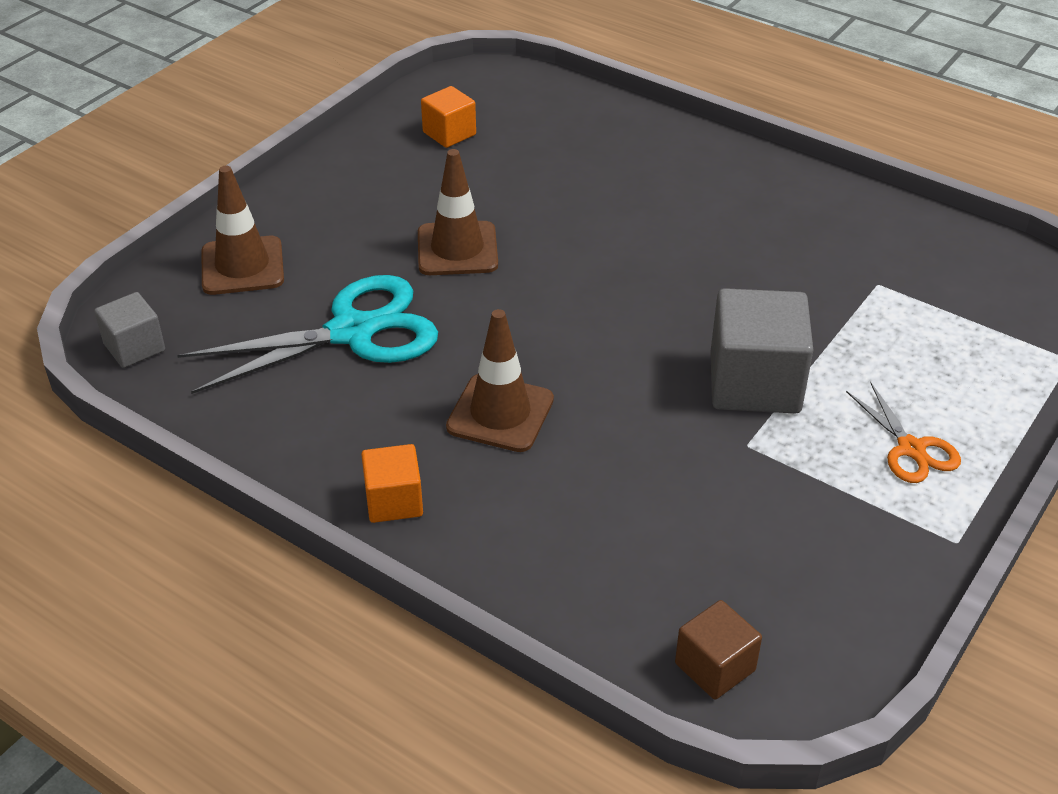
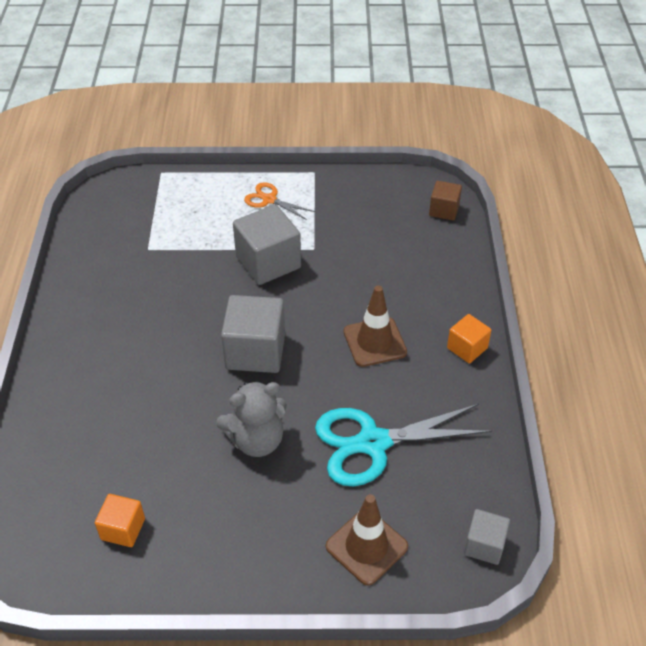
camera: 125 degrees left, 5 degrees up
(352, 332) = (373, 443): turquoise scissors -> turquoise scissors turned 45 degrees counterclockwise
(457, 249) = (256, 440): brown traffic cone -> grey teddy bear
(591, 302) = (255, 351): none -> grey cube
(911, 449) = (269, 199): orange scissors -> orange scissors turned 90 degrees counterclockwise

